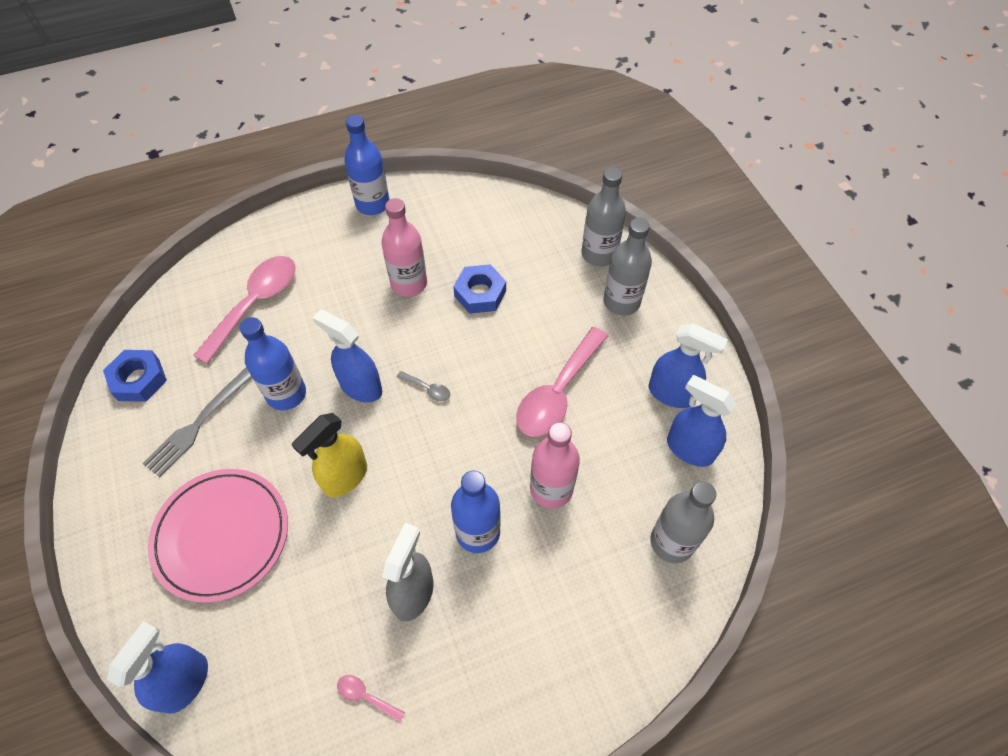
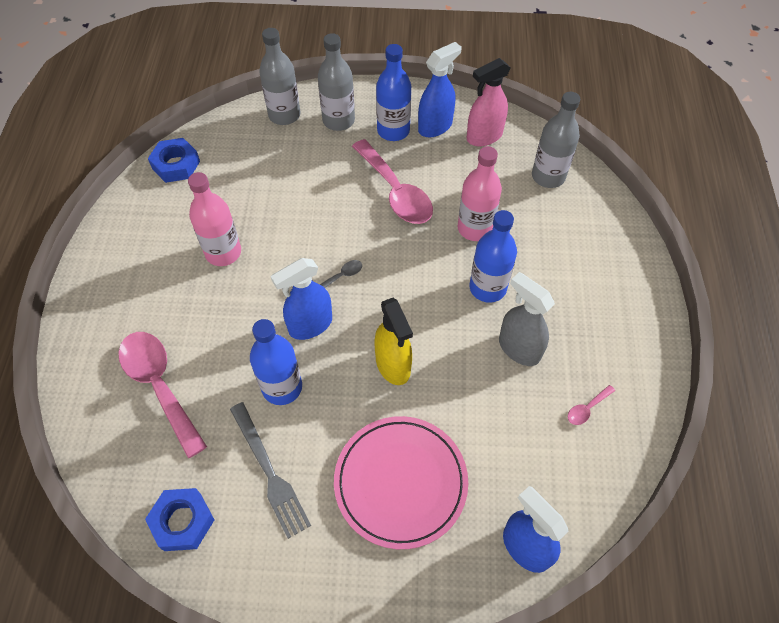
camera: 65 degrees left, 0 degrees up
(372, 204) = (109, 250): blue bottle -> blue bottle (393, 131)
(480, 293) = (269, 206): blue nut -> blue nut (176, 165)
(689, 449) = (484, 136): blue spray bottle -> pink spray bottle

